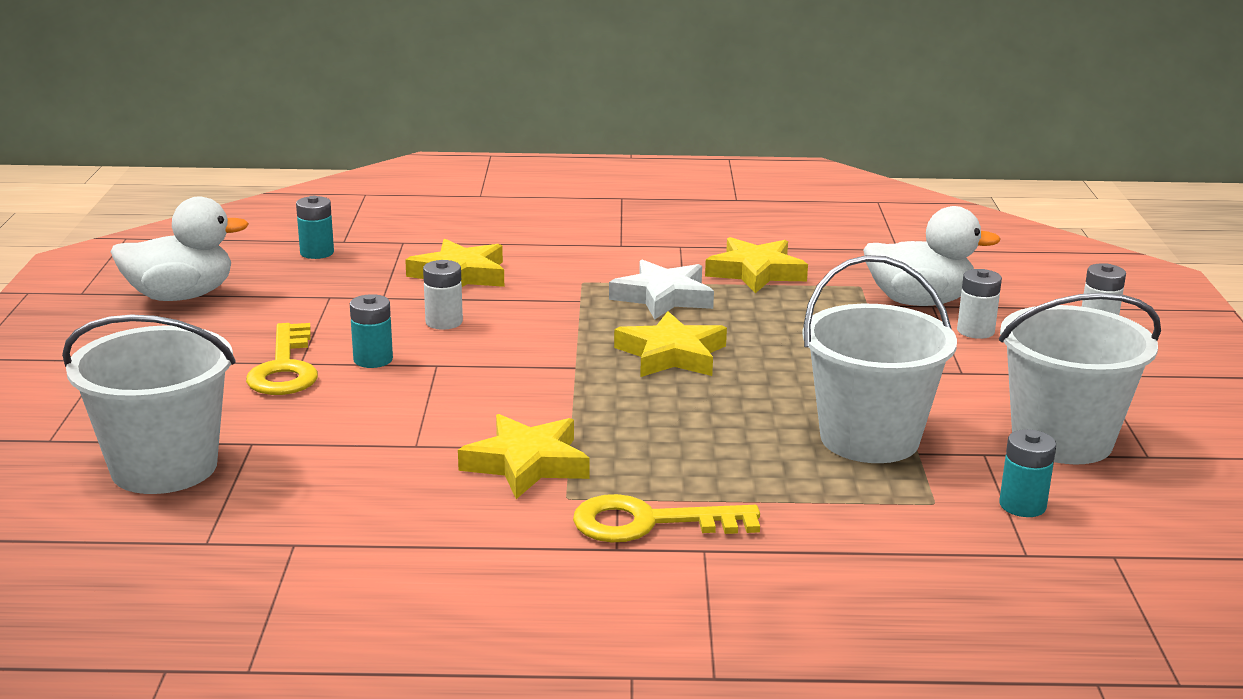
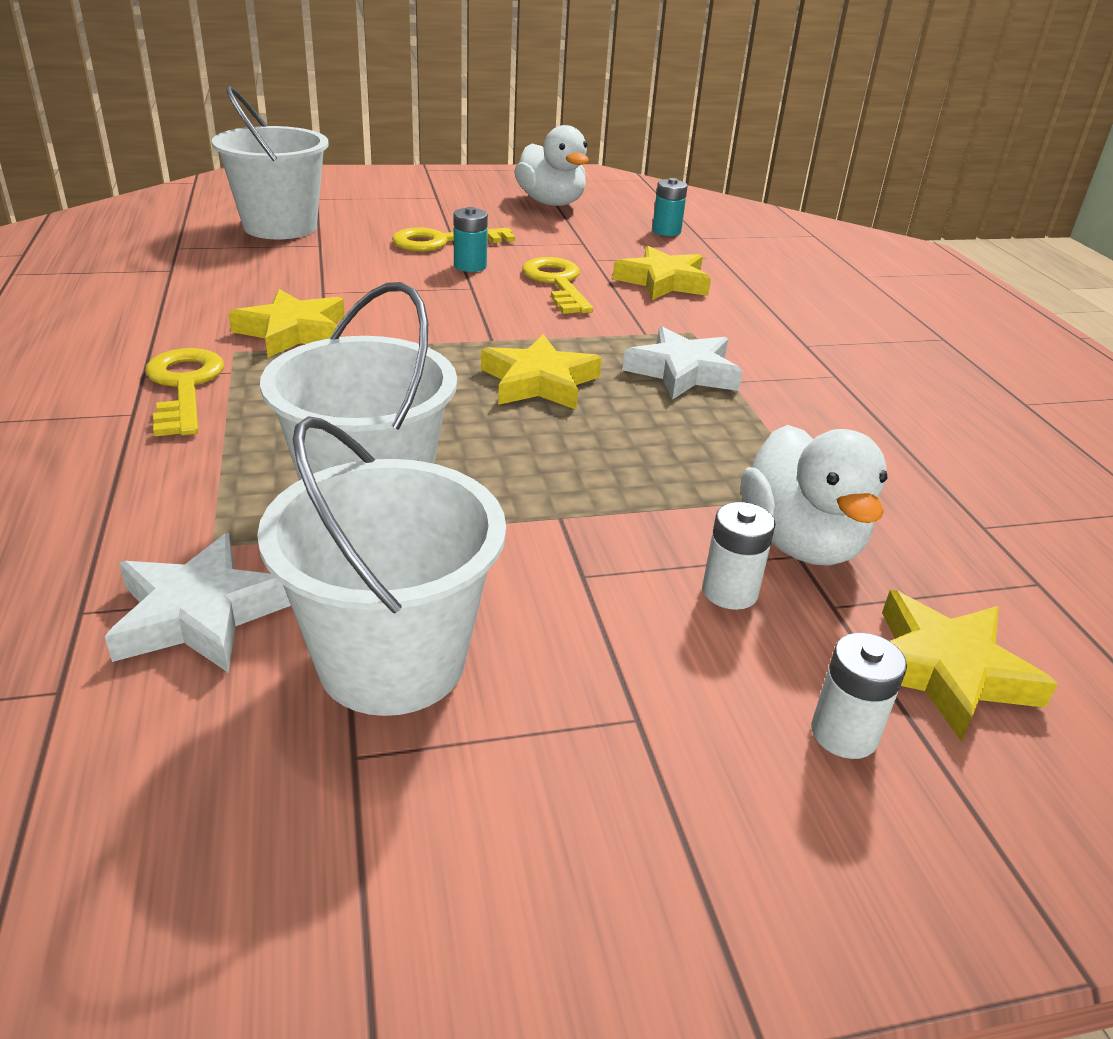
camera: 75 degrees right, 10 degrees up
(444, 322) = (557, 283): white battery -> yellow key
(755, 272) = (798, 421): yellow star -> yellow star (945, 670)
(1022, 505) = (200, 614): turquoise battery -> white star

